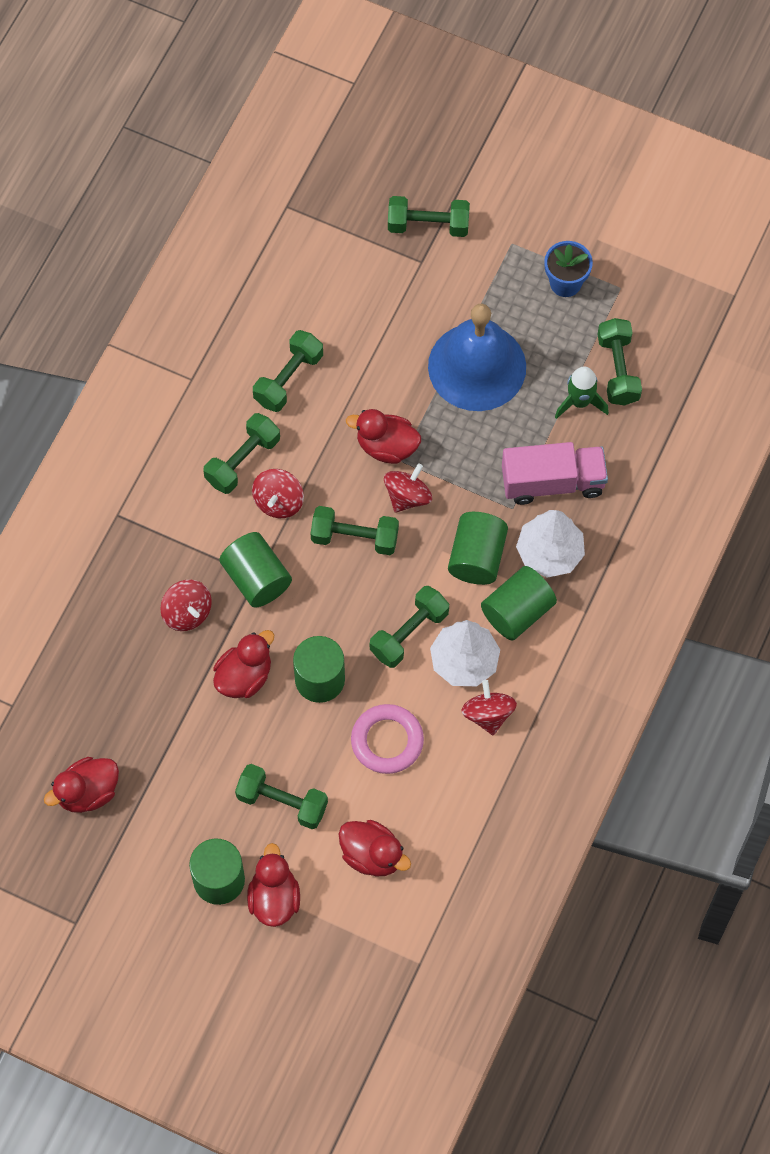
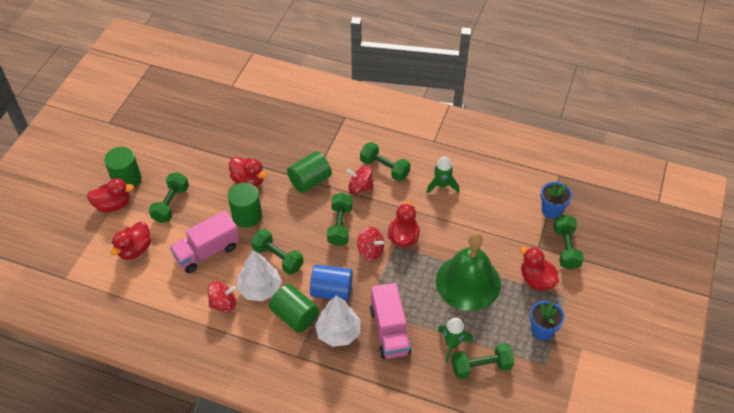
camera: 85 degrees right, 15 degrees down
(87, 792) = (181, 120): red duck -> red duck (536, 280)
(187, 613) = (287, 152): red spinning top -> none
(288, 379) = (442, 185): green dumbbell -> green rocket
(355, 231) = (551, 210): none -> blue flower pot
(387, 741) = (207, 252): pink ring -> pink truck
(477, 366) = (468, 282): blue bell -> green bell
(477, 557) = (331, 291): green cylinder -> blue cylinder

